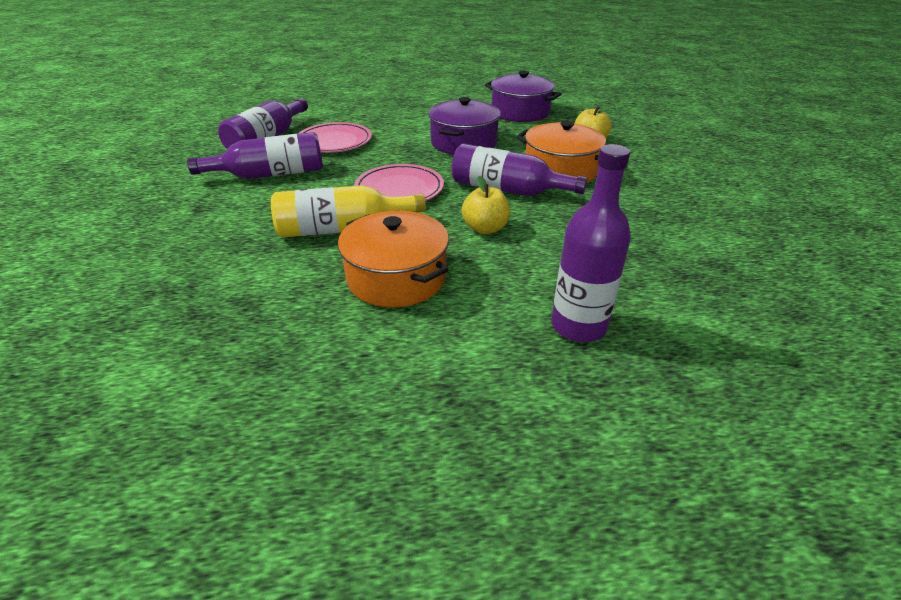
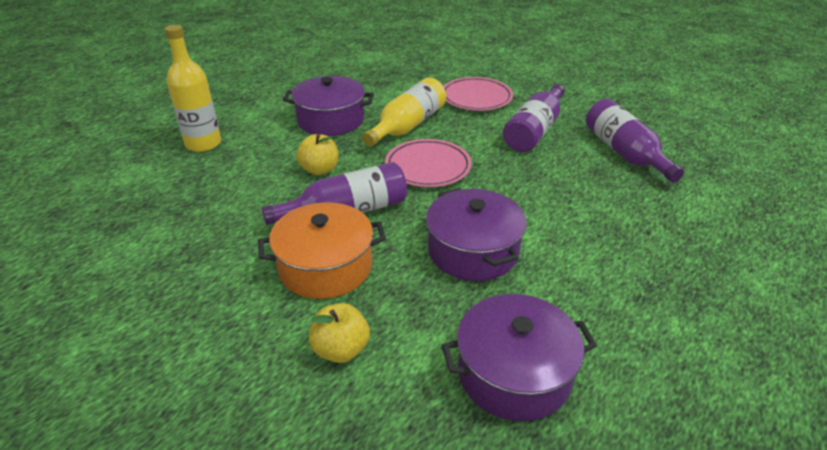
camera: 135 degrees right, 0 degrees up
(334, 142) = (575, 180): pink plate -> pink plate (476, 98)
(396, 277) = (331, 120): orange pot -> purple pot
(578, 326) = (203, 144): purple bottle -> yellow bottle

